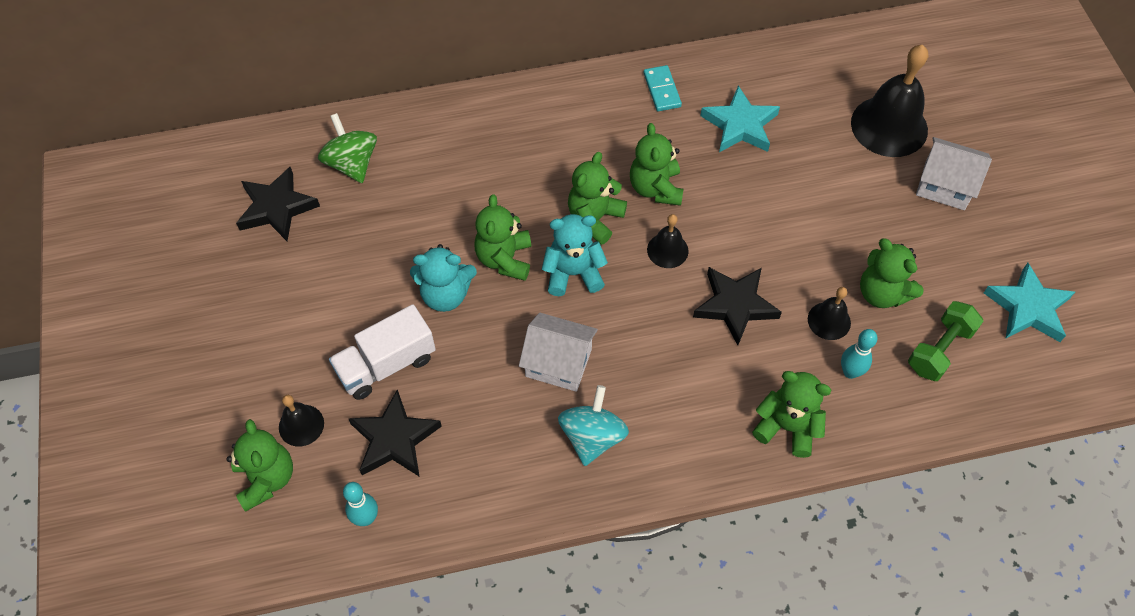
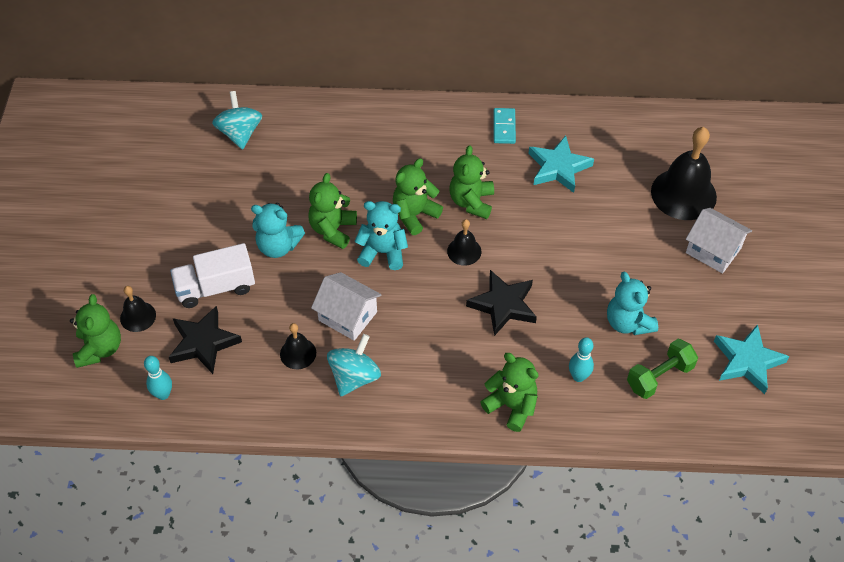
camera: 15 degrees right, 5 degrees down
(277, 207) = (172, 154): black star -> none
(352, 163) = (240, 133): green spinning top -> turquoise spinning top
(829, 321) = (576, 334): black bell -> black bell (298, 353)
(882, 293) = (628, 322): green teddy bear -> turquoise teddy bear

